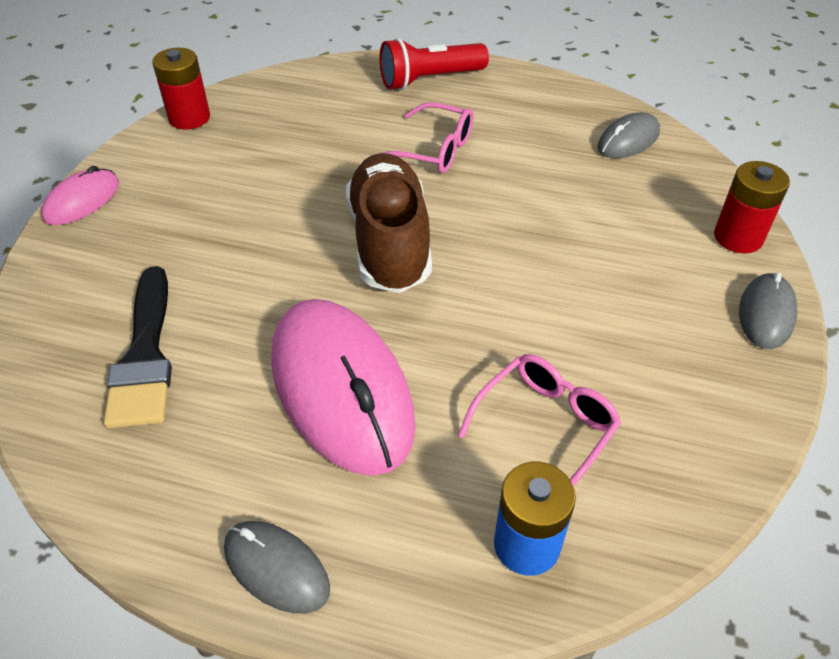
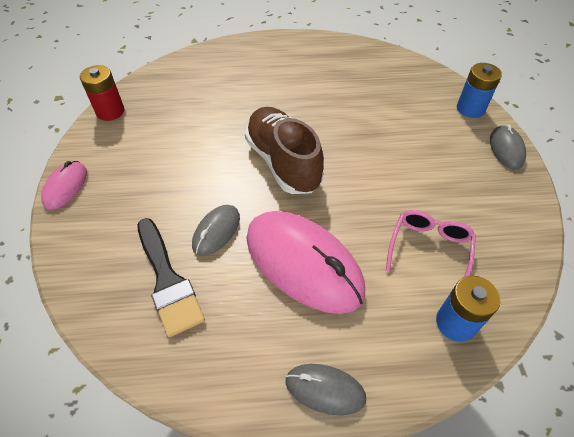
camera: 20 degrees left, 5 degrees up
(430, 80) = (252, 52): red flashlight -> none
(434, 150) = (279, 97): pink glasses -> none
(628, 140) = (385, 65): grey mouse -> grey mouse (216, 231)
(738, 237) = (470, 109): red battery -> blue battery

